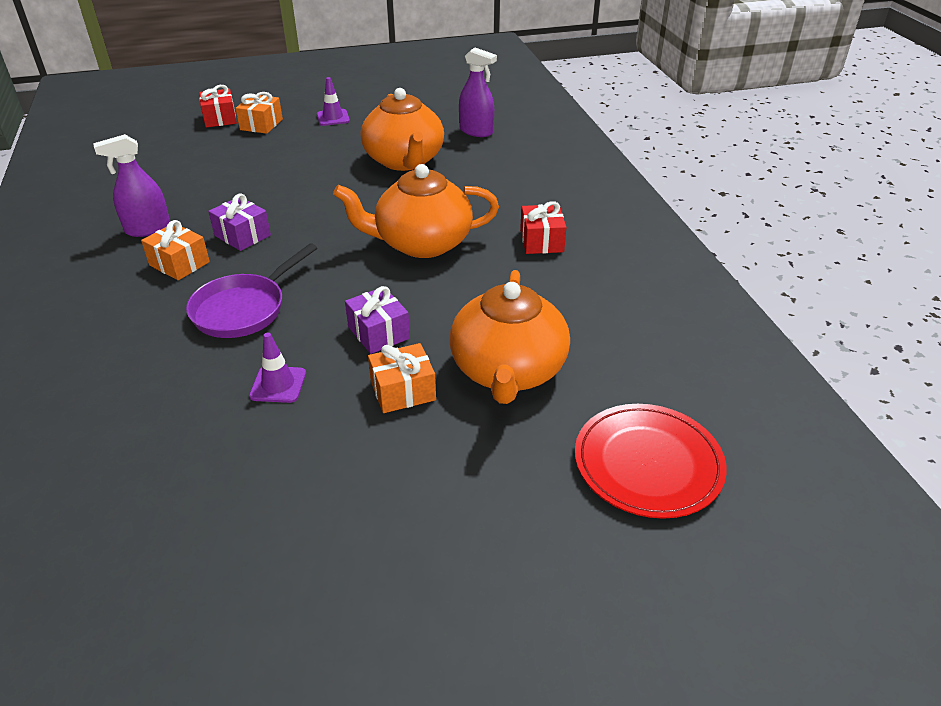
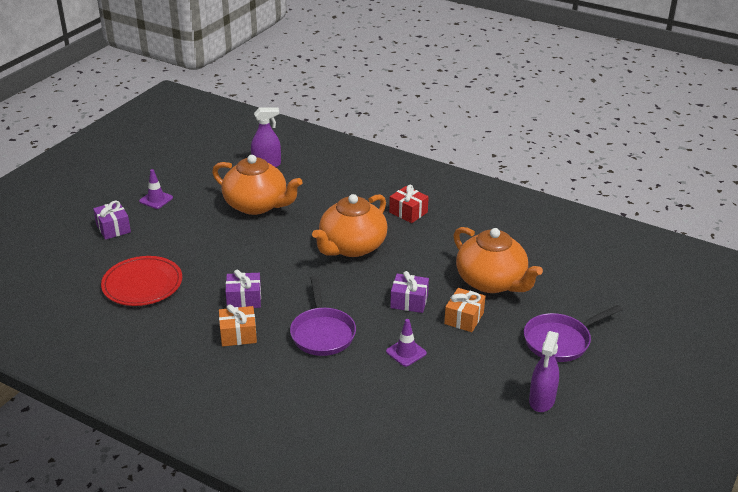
camera: 45 degrees left, 5 degrees down
(148, 229) = (176, 329): purple spray bottle -> purple spray bottle (542, 400)
(220, 118) = (72, 239): red gift -> none
(261, 124) = (113, 228): orange gift -> purple gift
(470, 505) = (560, 341): none -> purple pan
(648, 463) = (595, 283): red plate -> red plate (142, 284)

